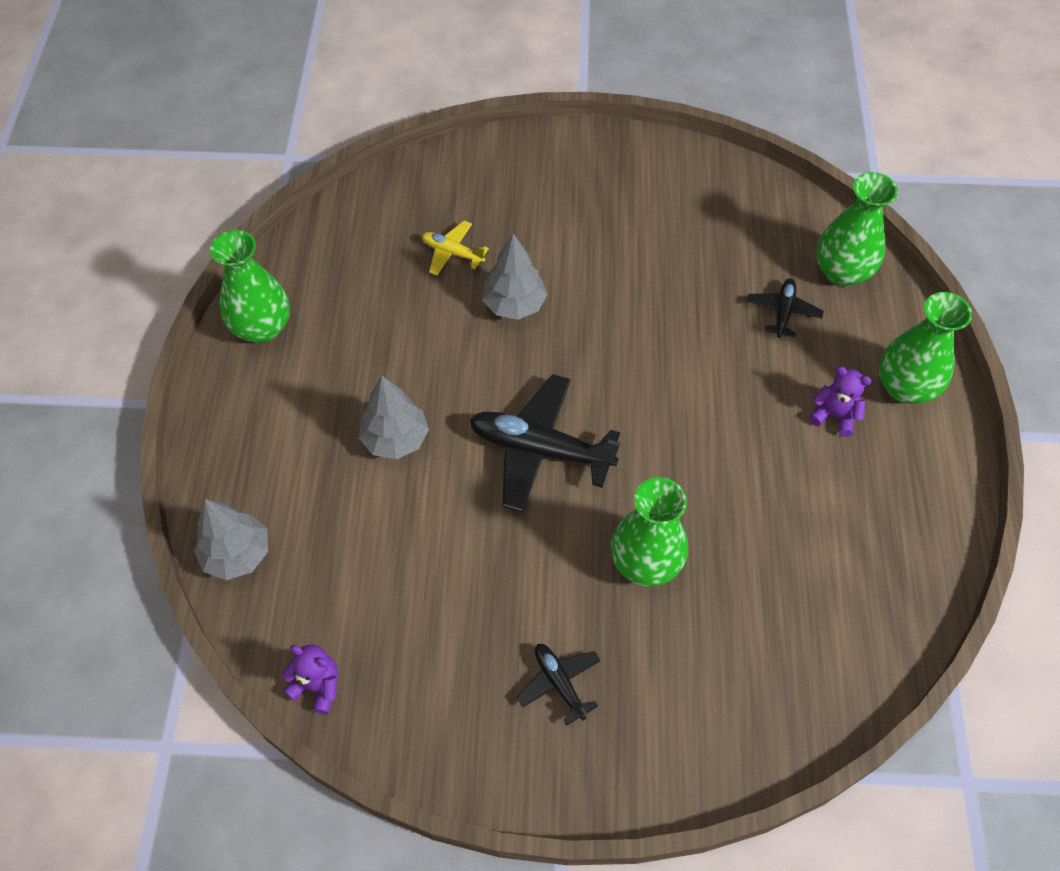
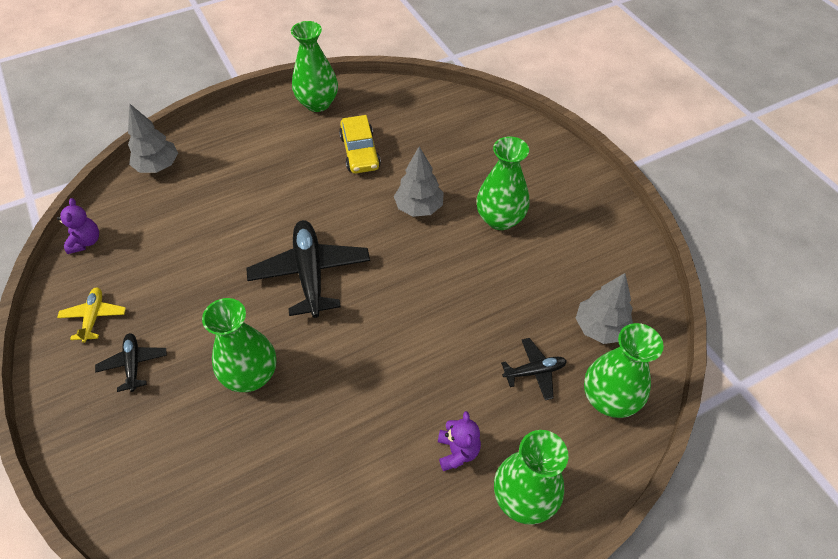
camera: 60 degrees right, 5 degrees down
(385, 321) = (360, 152): none -> yellow car
(395, 439) = (275, 197): grey tree -> grey tree (600, 327)
(452, 253) = (437, 158): yellow plane -> yellow plane (94, 317)
(559, 683) = (133, 364): black plane -> black plane turned 45 degrees counterclockwise
(581, 242) = (500, 219): none -> green vase

